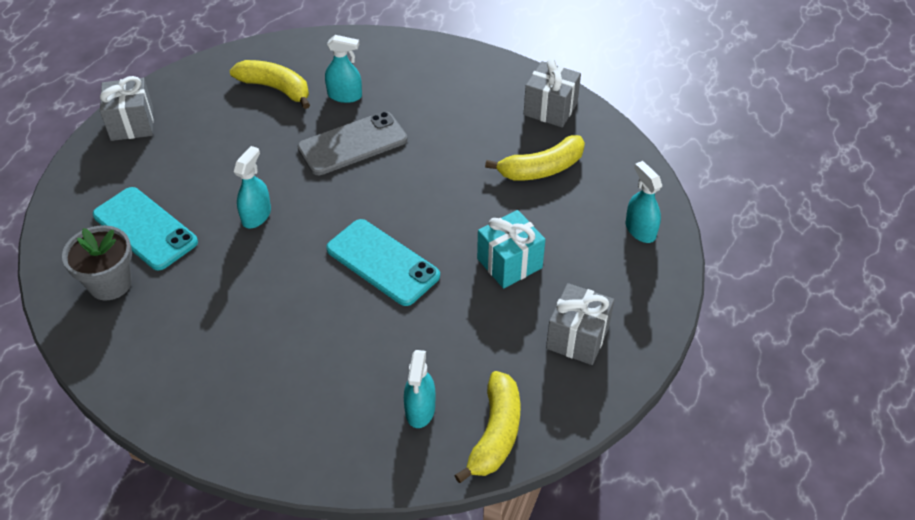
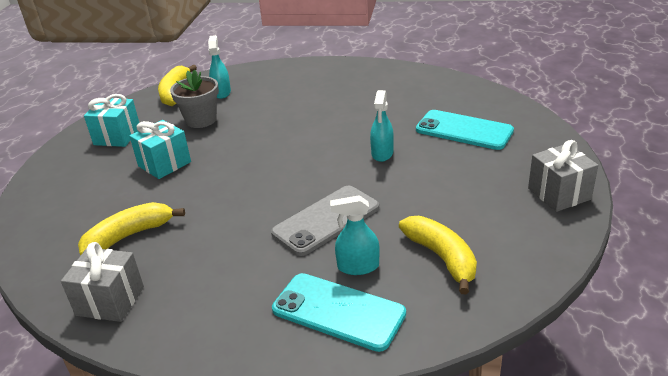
camera: 170 degrees right, 15 degrees down
(110, 283) = (458, 102): grey flower pot -> grey flower pot (201, 120)
(276, 88) = (442, 258): yellow banana -> yellow banana turned 135 degrees counterclockwise
(383, 262) = (266, 146): turquoise phone -> turquoise phone (338, 312)
(577, 337) = (117, 136): grey gift -> turquoise gift
(640, 230) = (46, 205): turquoise spray bottle -> none

